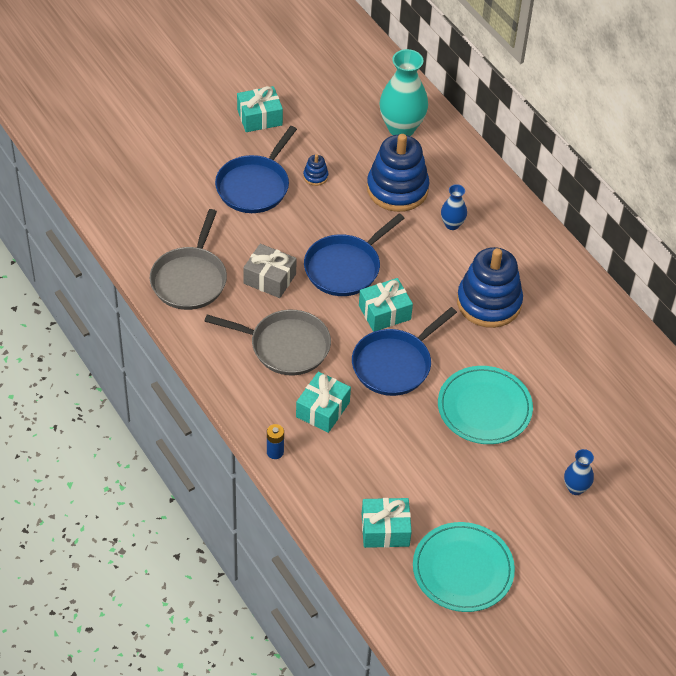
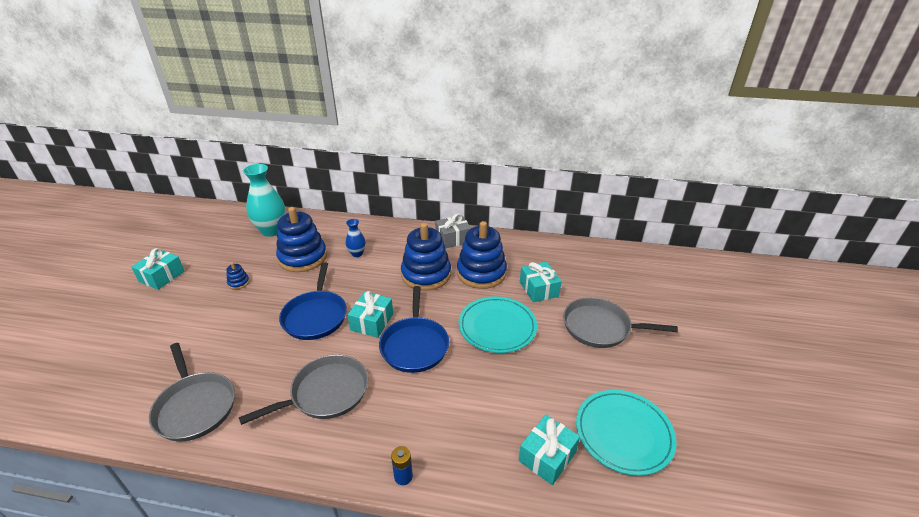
camera: 45 degrees left, 15 degrees down
(254, 186) = (195, 314): blue pan -> none
(270, 279) = (266, 359): grey gift -> grey gift (453, 239)
(323, 409) = (402, 412): turquoise gift -> turquoise gift (539, 289)
(544, 344) = (481, 273): none -> blue stacking toy
(575, 488) = (600, 327): blue vase -> grey pan

